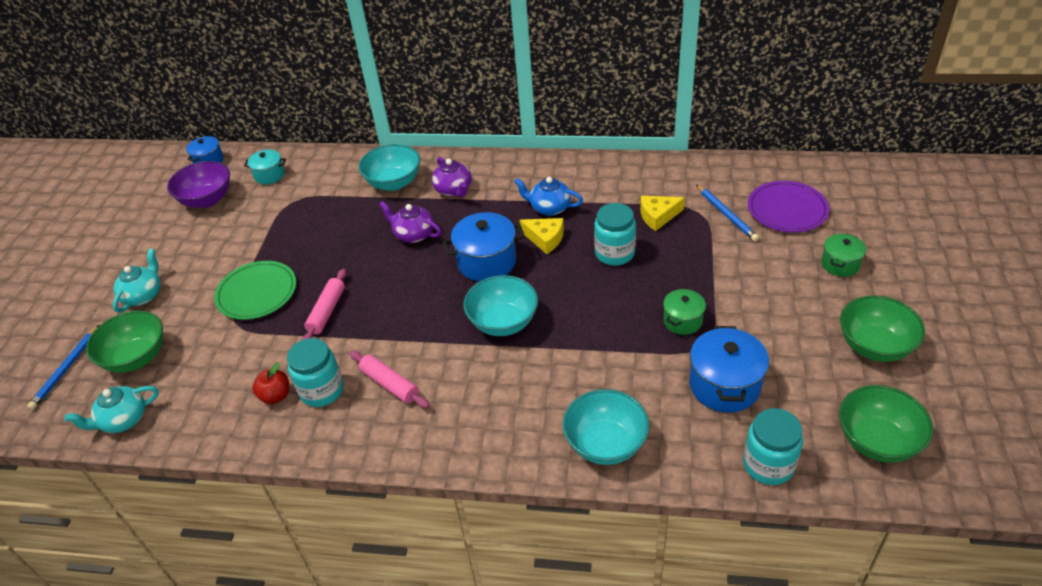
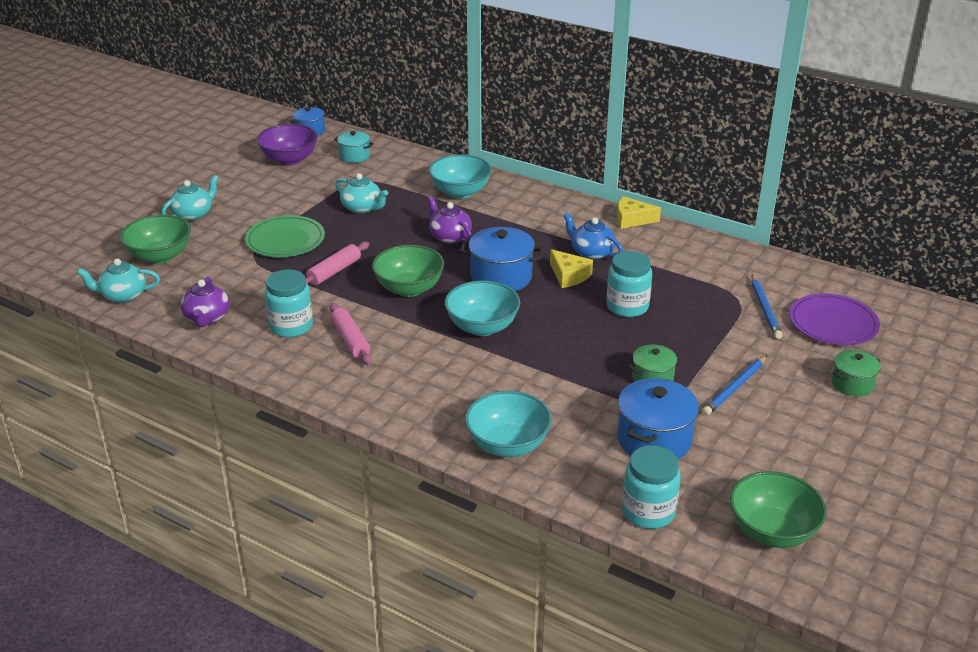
camera: 20 degrees right, 10 degrees down
(66, 369) = (102, 247): blue pencil -> blue pencil (735, 387)
(276, 396) = (251, 318): red apple -> none
(311, 231) = (362, 208): none -> turquoise teapot
(453, 190) = (511, 213): purple teapot -> purple teapot (207, 318)
(658, 216) = (693, 290): yellow cheese -> yellow cheese (632, 219)
(874, 346) = (833, 459): green bowl -> green bowl (409, 289)

